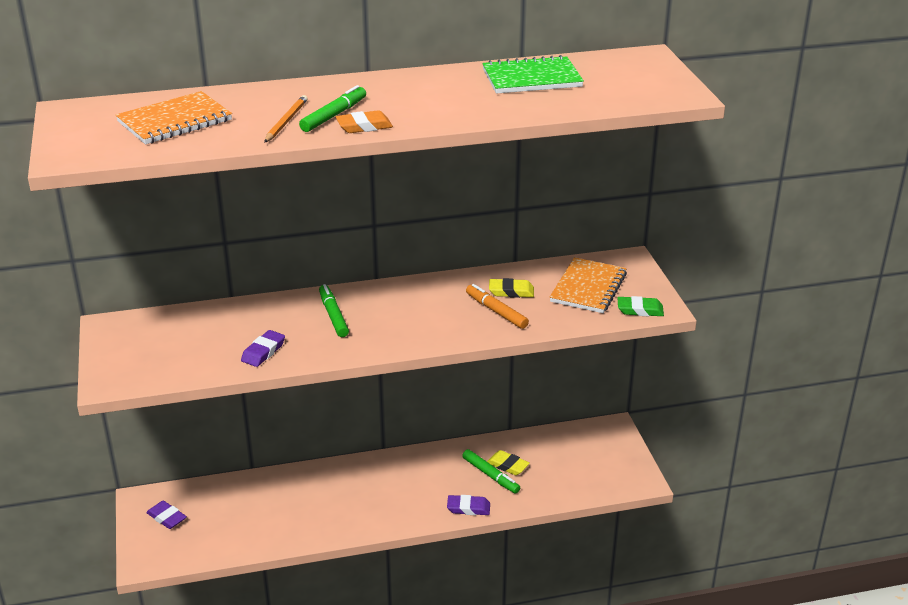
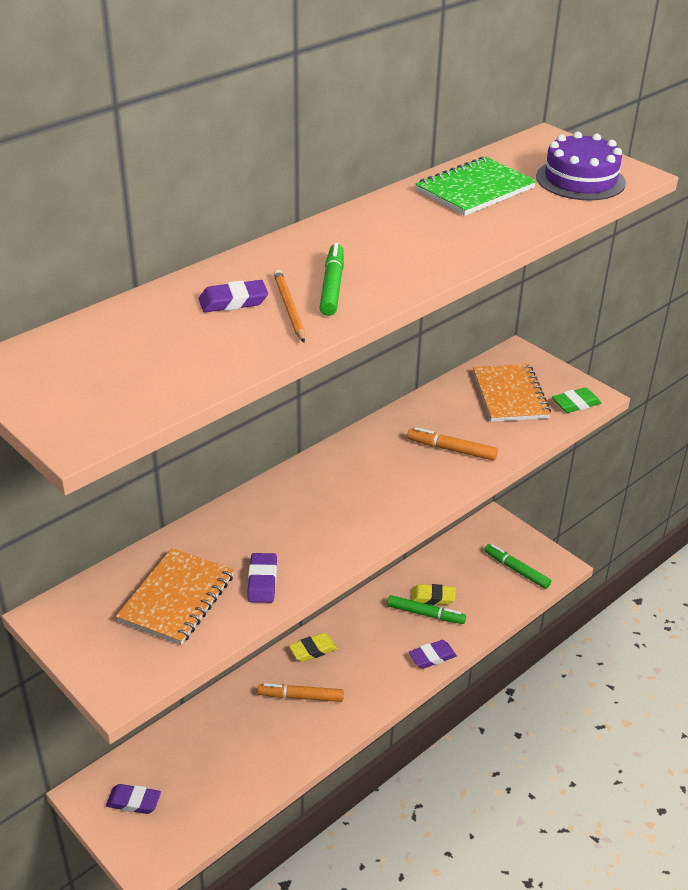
camera: 30 degrees left, 5 degrees up
(175, 121) = (158, 344): orange notebook -> orange notebook (177, 598)
(255, 108) = (233, 301): none -> purple eraser
(333, 315) = (296, 511): green marker -> green marker (516, 570)
(341, 496) = (301, 697): none -> orange marker
(364, 126) = (381, 291): orange eraser -> none
(511, 291) = (445, 423): yellow eraser -> yellow eraser (313, 650)
(631, 90) = (580, 180): none -> purple cake

